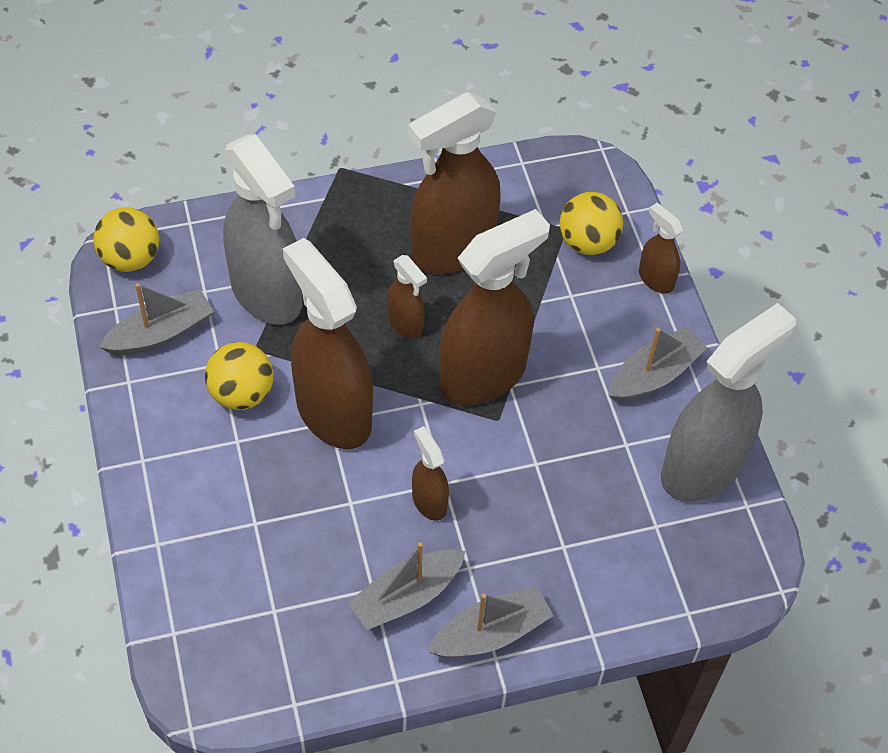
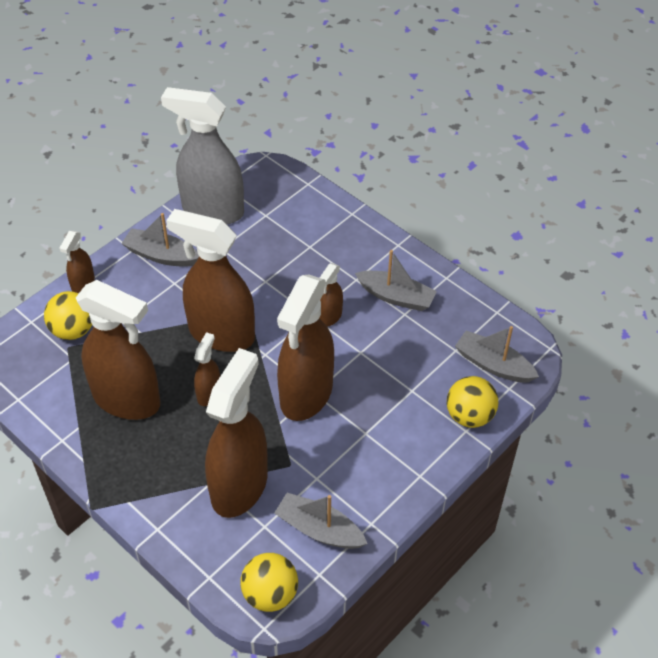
camera: 120 degrees left, 5 degrees down
(241, 394) = (330, 451): yellow ball -> yellow ball (469, 416)
(267, 293) = (239, 486): grey spray bottle -> brown spray bottle
(490, 633) = (386, 252): grey boat -> grey boat (493, 365)

